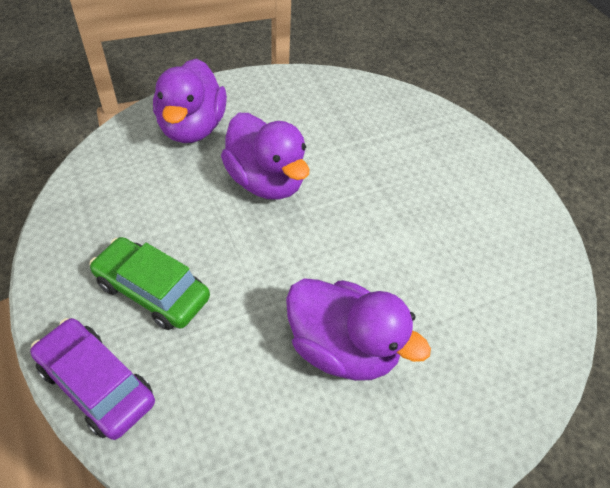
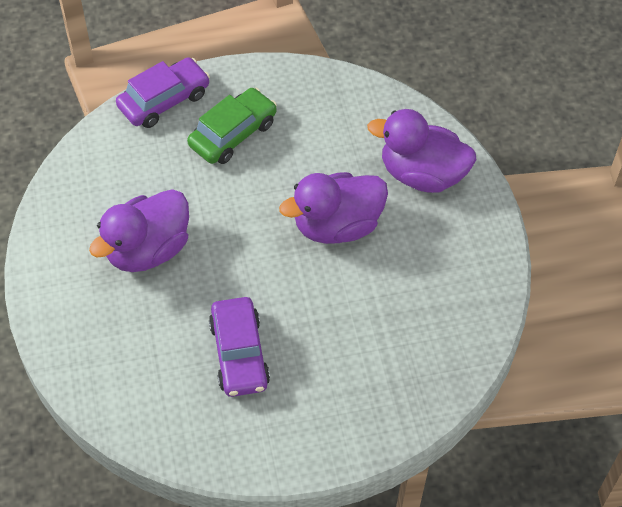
camera: 105 degrees right, 5 degrees up
(437, 236) = (239, 354): none -> purple car

